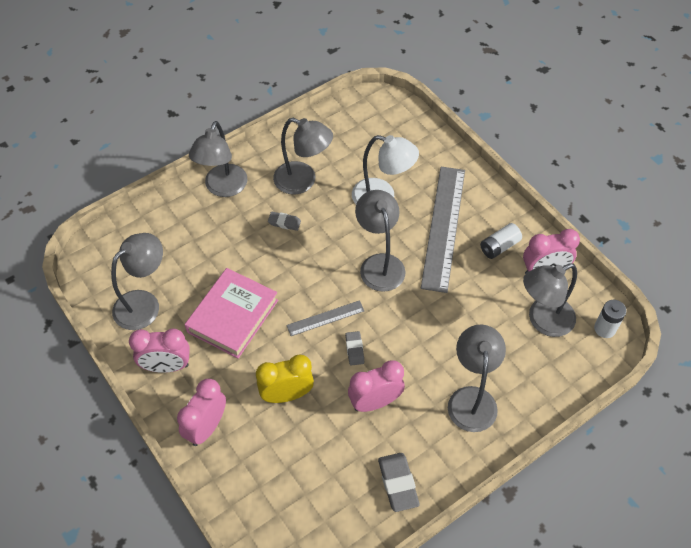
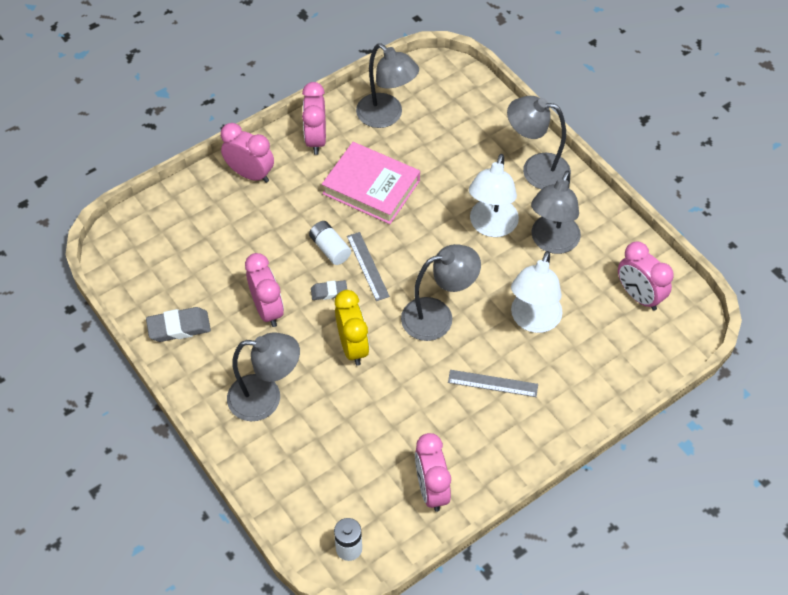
camera: 90 degrees right, 0 degrees up
(284, 223) = (491, 226): grey eraser -> white lamp
(287, 395) = (280, 235): yellow clock -> yellow clock (352, 346)
(357, 129) = (639, 296): none -> pink clock
(443, 227) = (493, 383): grey ruler -> grey ruler, size x0.48
(499, 246) = (466, 442): white battery -> white battery (330, 248)
(543, 321) = (361, 480): grey lamp -> none

